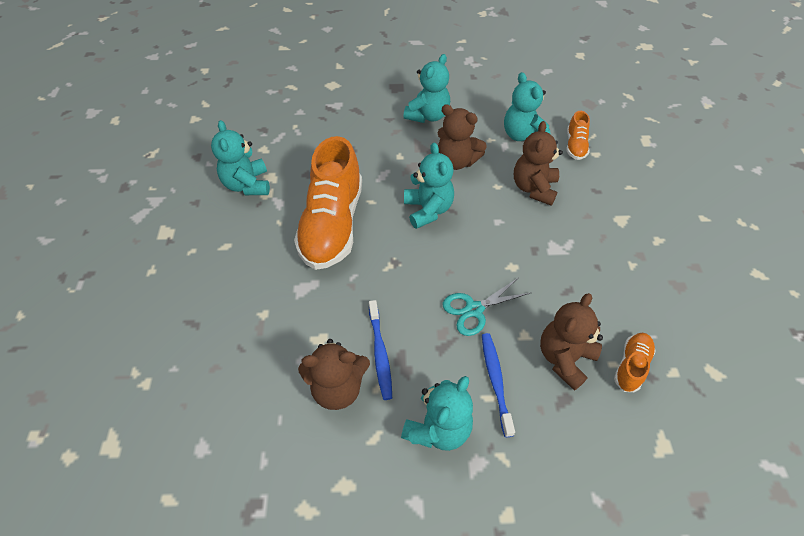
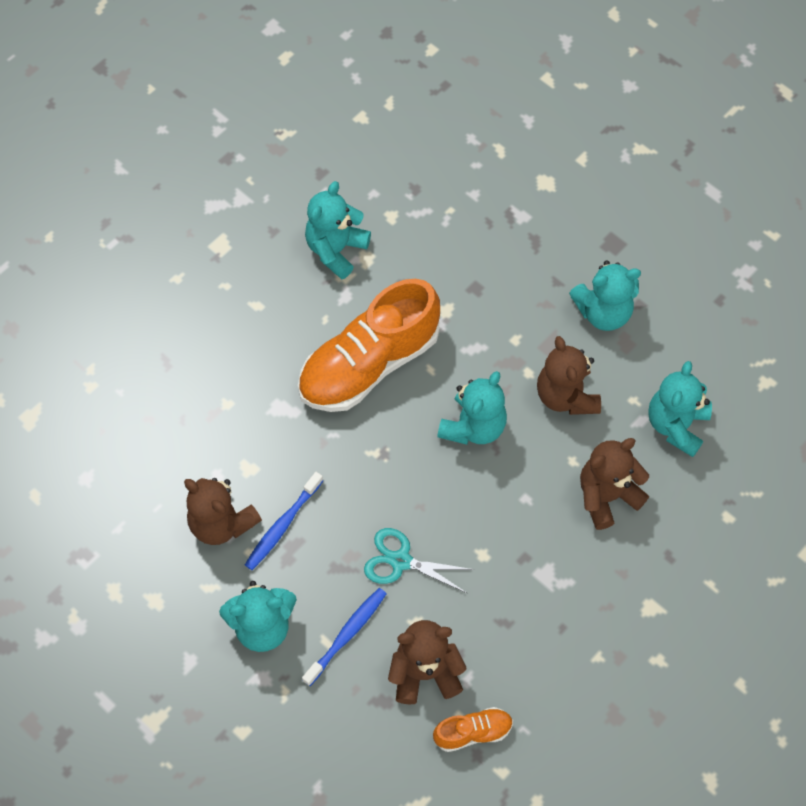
camera: 45 degrees right, 10 degrees up
(575, 146) = (718, 488): orange shoe -> none

